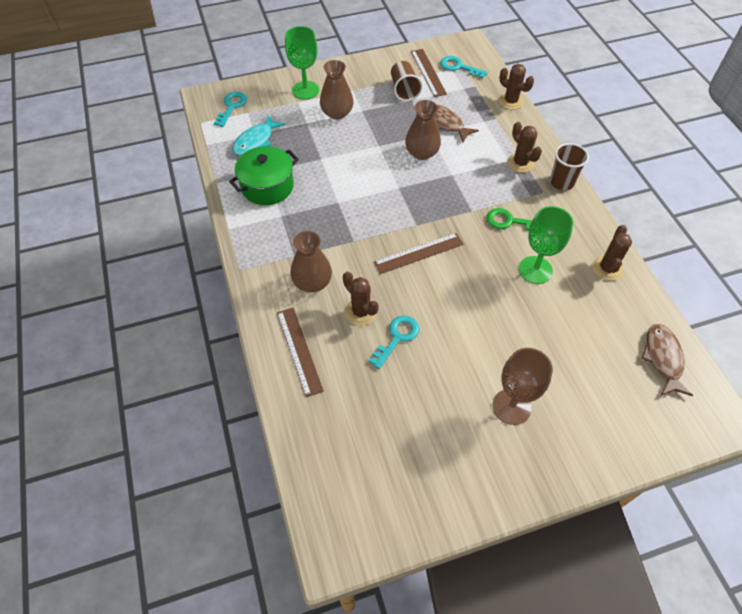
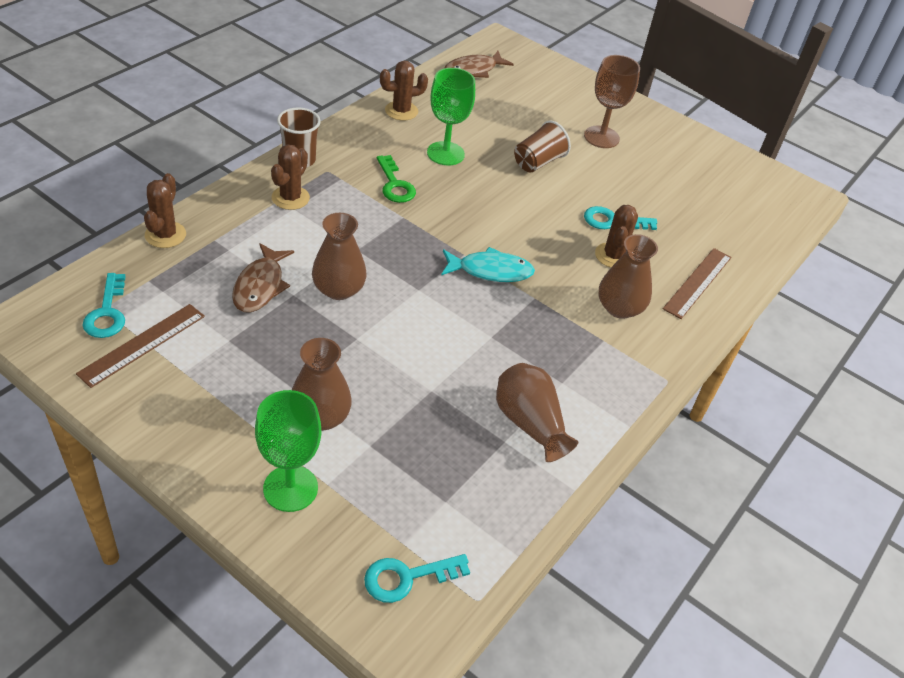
camera: 130 degrees left, 10 degrees down
(255, 141) = (459, 490): turquoise fish -> turquoise fish (490, 271)
(267, 186) = (530, 423): green pot -> brown vase
(404, 90) = (209, 356): brown cup -> brown cup (538, 162)
(419, 253) = (501, 239): brown ruler -> none

